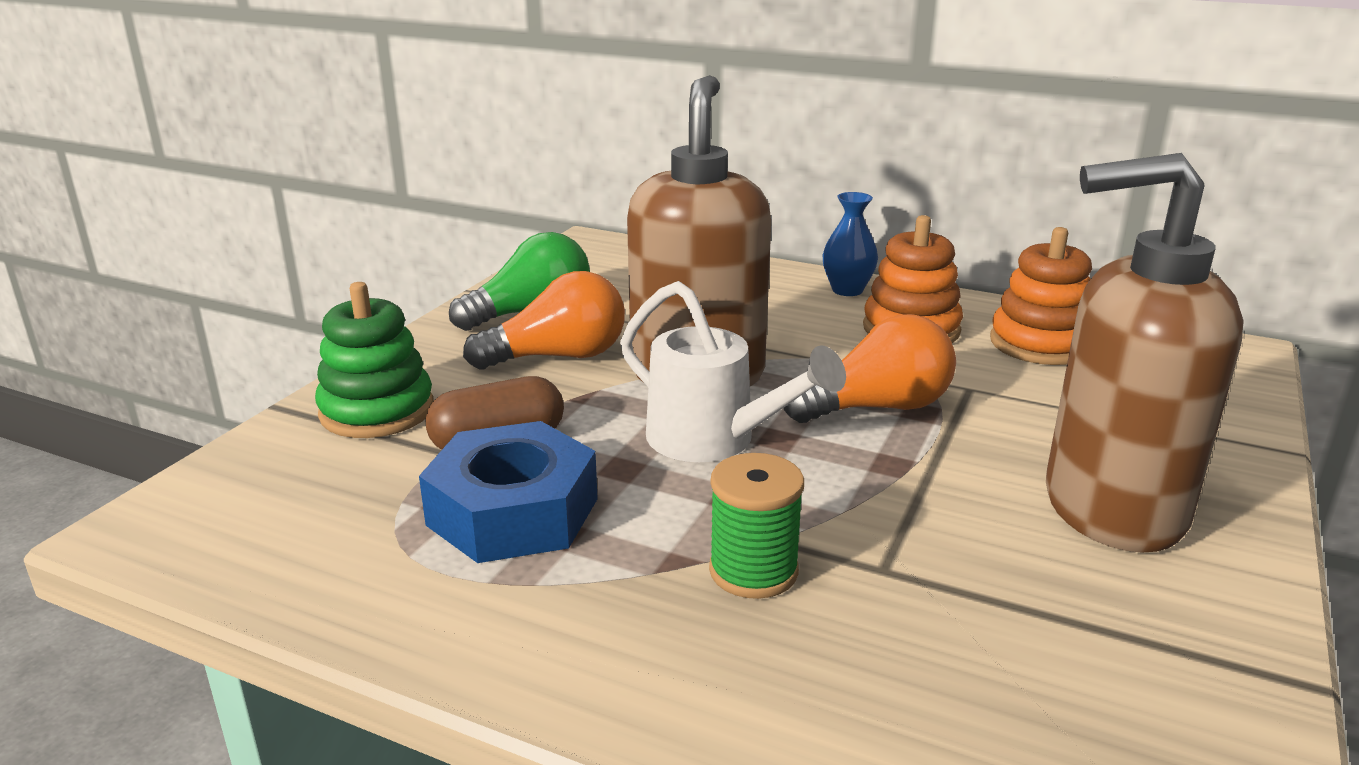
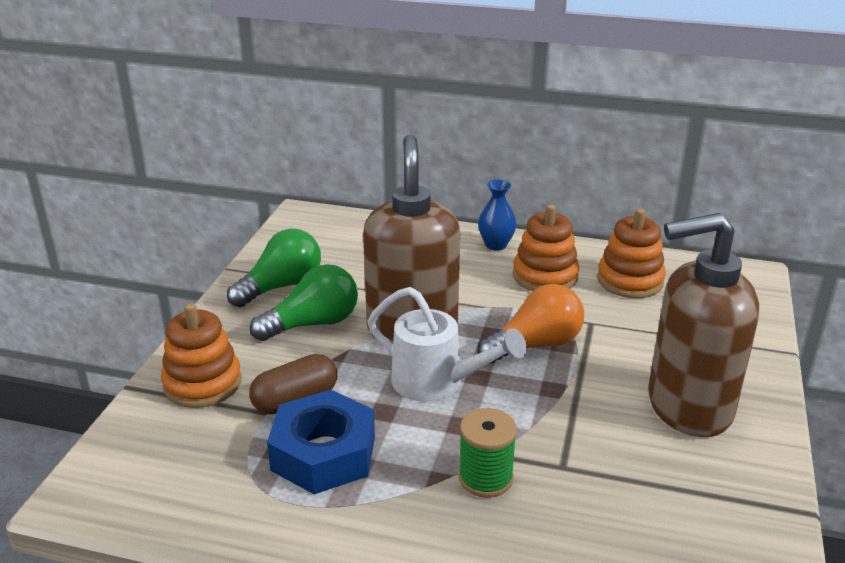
camera: 10 degrees left, 5 degrees up
(377, 411) = (202, 383): green stacking toy -> orange stacking toy
(558, 357) = (313, 324): orange light bulb -> green light bulb

